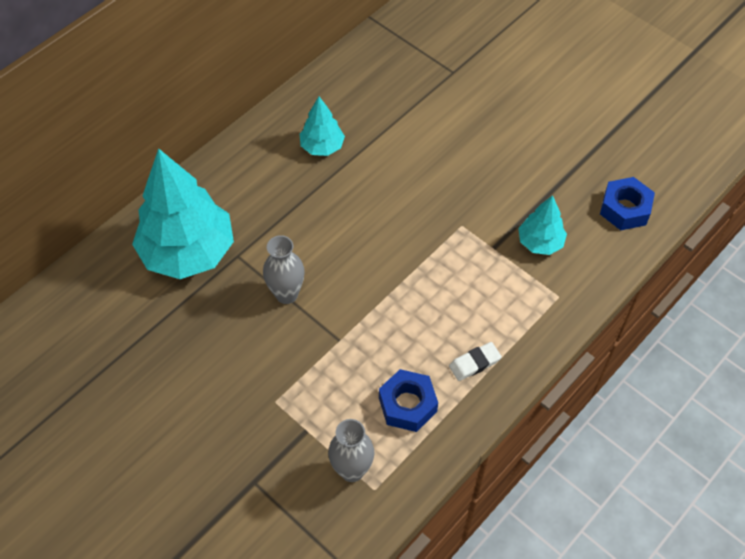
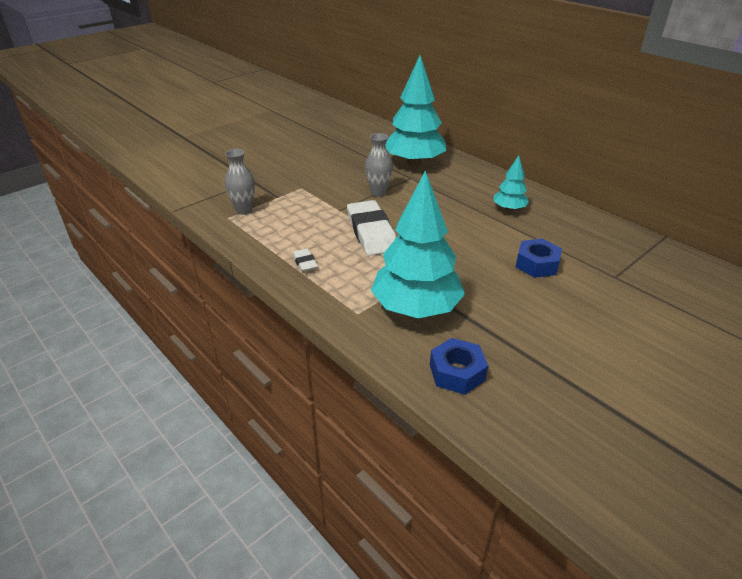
camera: 95 degrees right, 20 degrees down
(395, 295) = (371, 232): none -> white eraser
(407, 405) = (281, 232): blue nut -> blue nut (537, 264)
(540, 242) = (416, 308): turquoise tree -> turquoise tree, size x2.03

